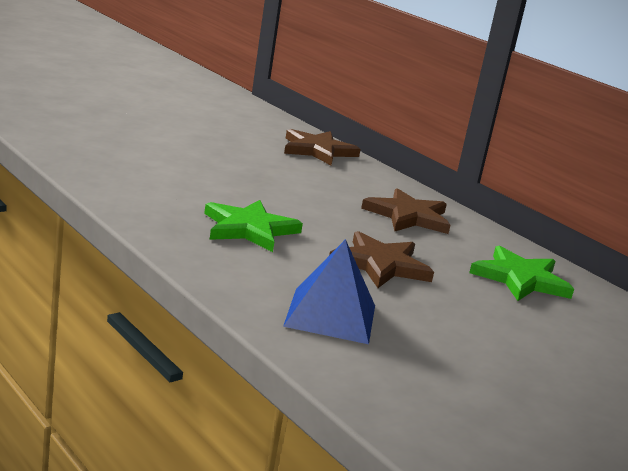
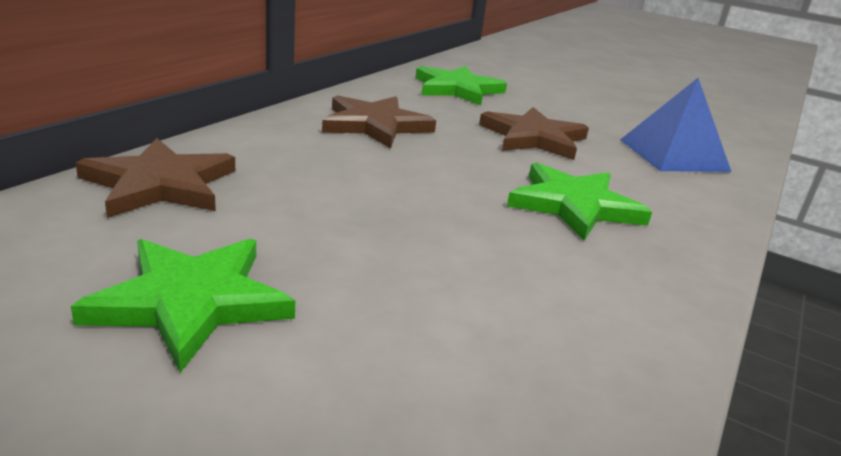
camera: 110 degrees left, 5 degrees up
(208, 136) = (191, 302): none -> green star

